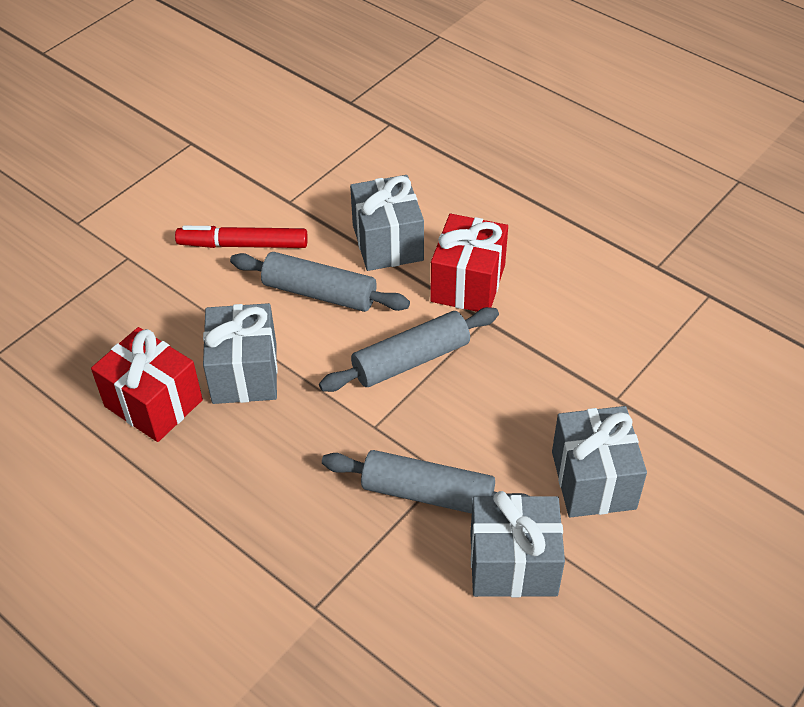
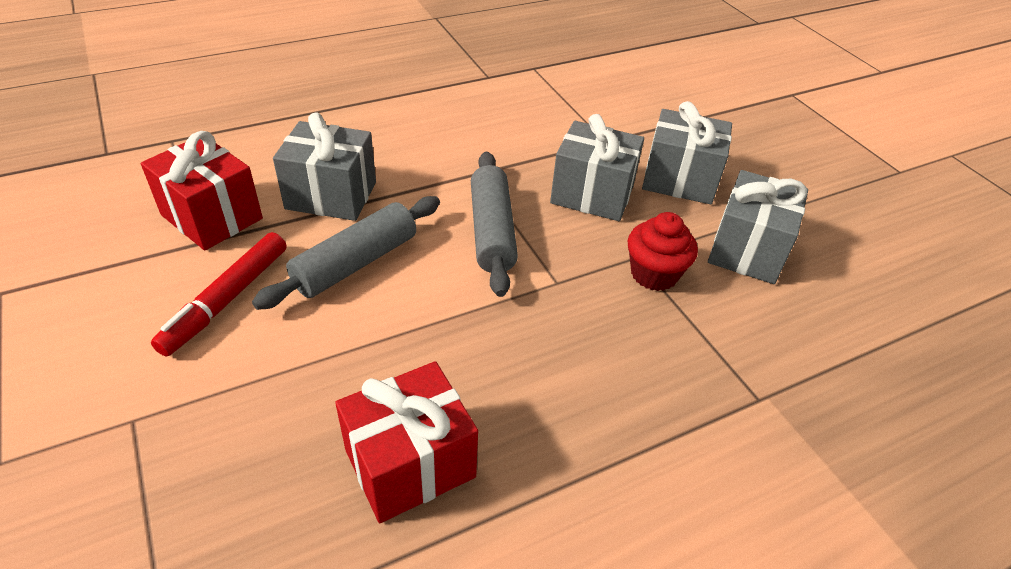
camera: 70 degrees left, 5 degrees down
(245, 373) = (422, 359): grey gift -> grey gift (592, 194)
(428, 494) = (654, 274): grey rolling pin -> red cupcake
(468, 283) = (427, 167): red gift -> red gift (212, 217)

